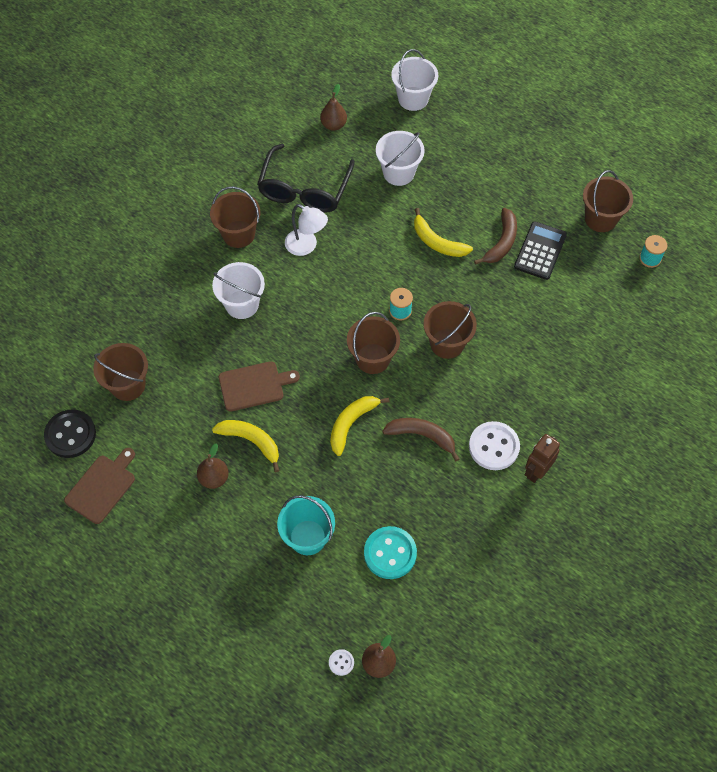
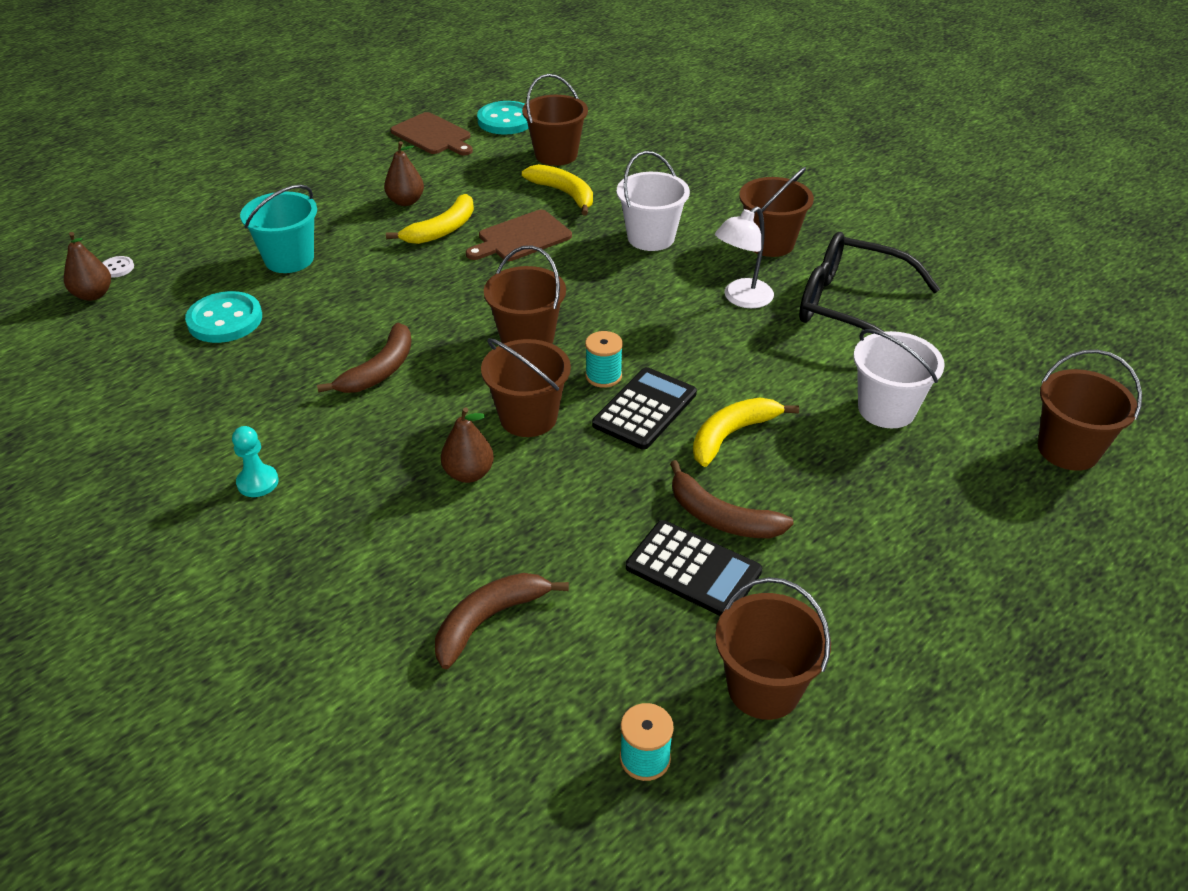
camera: 100 degrees right, 20 degrees down
(70, 434) = (506, 120): black button -> turquoise button
(254, 385) = (521, 238): brown cutting board -> brown cutting board turned 60 degrees clockwise
(333, 125) = (989, 349): brown pear -> brown pear (468, 473)
(351, 424) = (430, 309): yellow banana -> yellow banana (564, 194)
(413, 98) = (1068, 449): white bucket -> brown bucket
(425, 286) = (644, 409): none -> black calculator
(494, 447) = (325, 441): white button -> none
(537, 471) = (257, 482): brown robot -> turquoise pawn
(597, 332) = (489, 620): none -> brown banana

